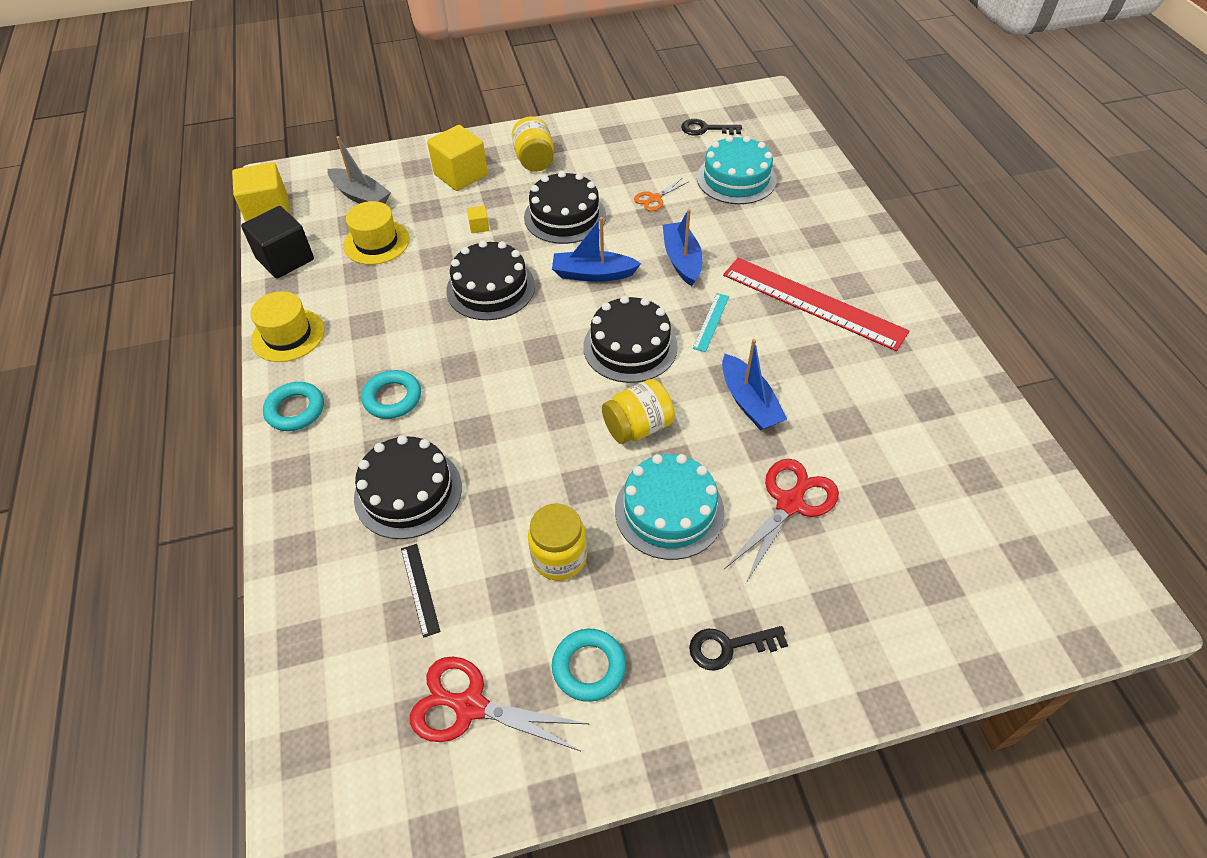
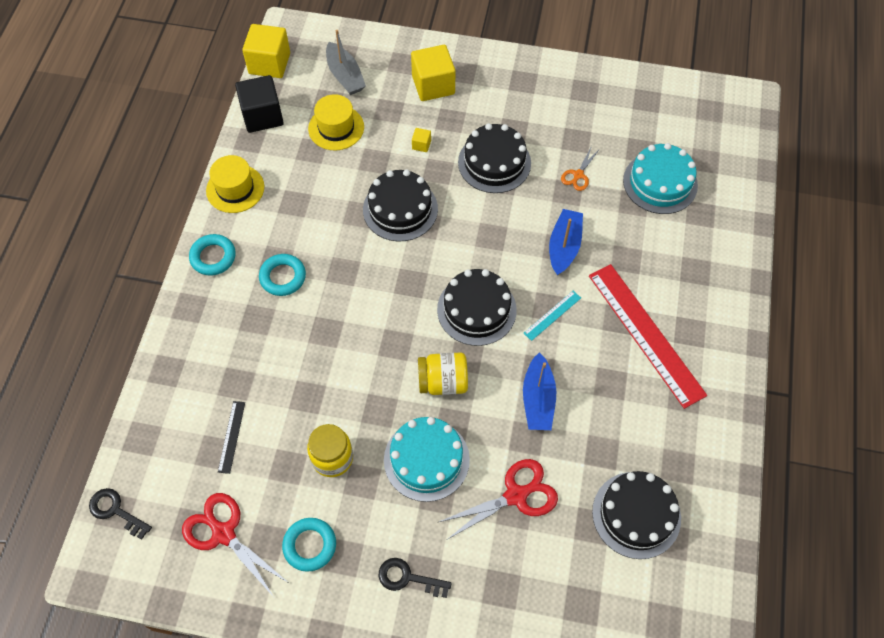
camera: 25 degrees right, 10 degrees up
(408, 492) = (258, 359): black cake -> black cake (636, 514)
(534, 160) = (500, 94): yellow jar -> none
(593, 274) = (485, 229): blue boat -> none
(655, 198) = (578, 175): orange scissors -> orange scissors turned 45 degrees counterclockwise
(705, 129) = (666, 117): black key -> black key (115, 511)

